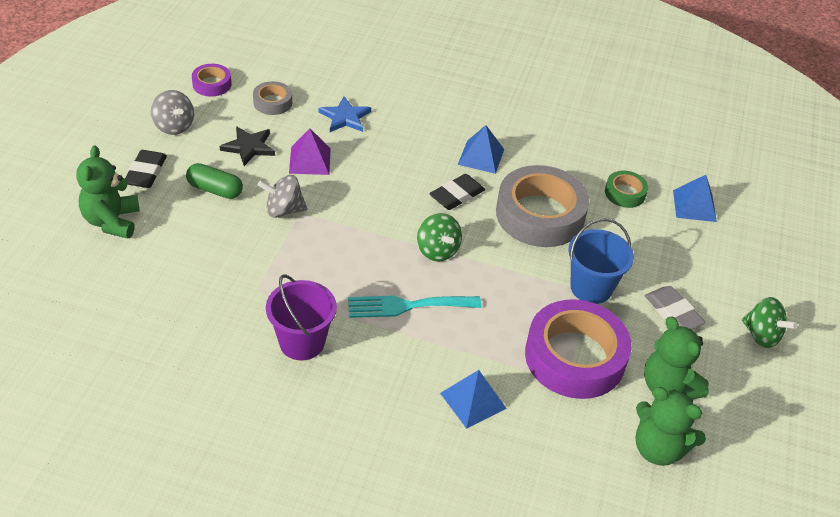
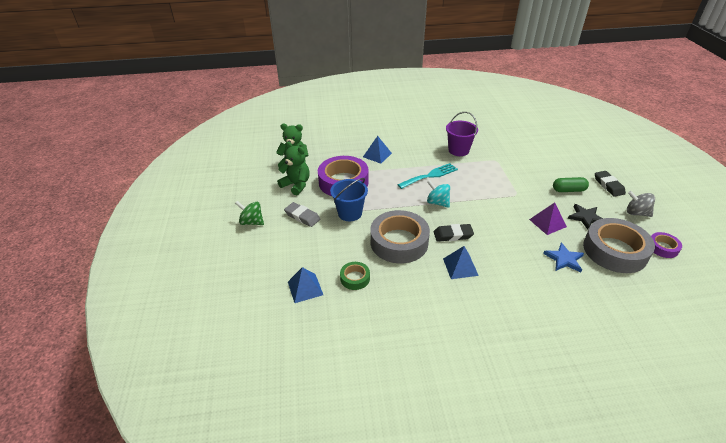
camera: 160 degrees right, 5 degrees down
(112, 221) = (587, 162): green teddy bear -> none
(272, 102) = (614, 251): grey tape -> grey tape, size x2.11
(283, 210) = (527, 193): grey spinning top -> none
(437, 250) = (437, 202): green spinning top -> turquoise spinning top
(457, 195) = (453, 235): black eraser -> black eraser turned 60 degrees clockwise

